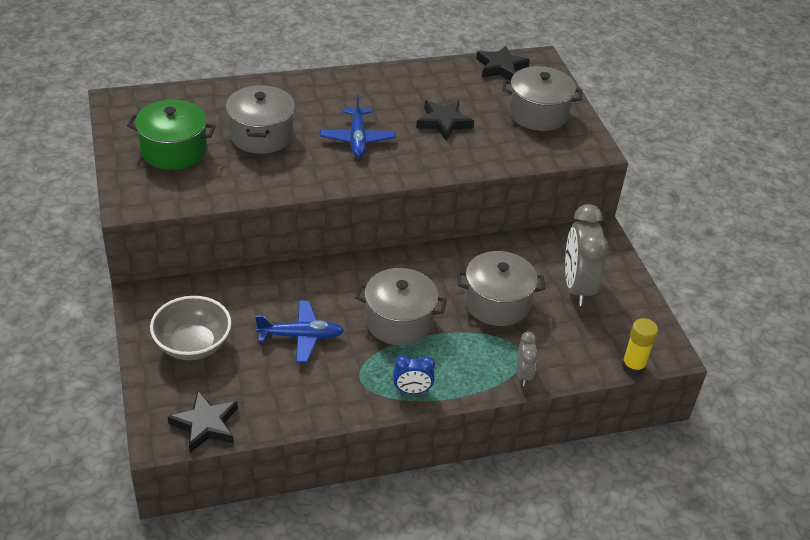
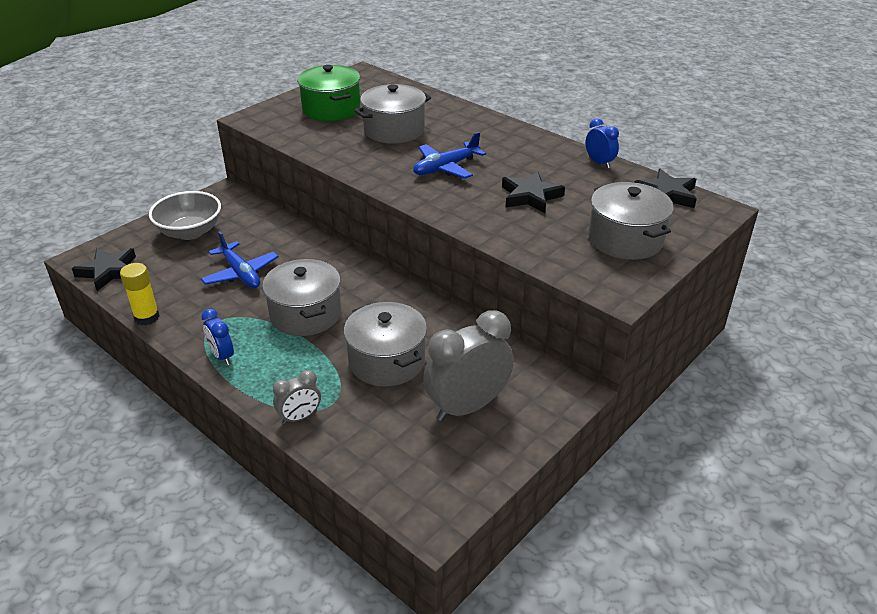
camera: 60 degrees right, 5 degrees down
(430, 69) = (599, 163): none -> blue clock
(633, 366) = (384, 497): yellow glue stick -> yellow glue stick (147, 317)

